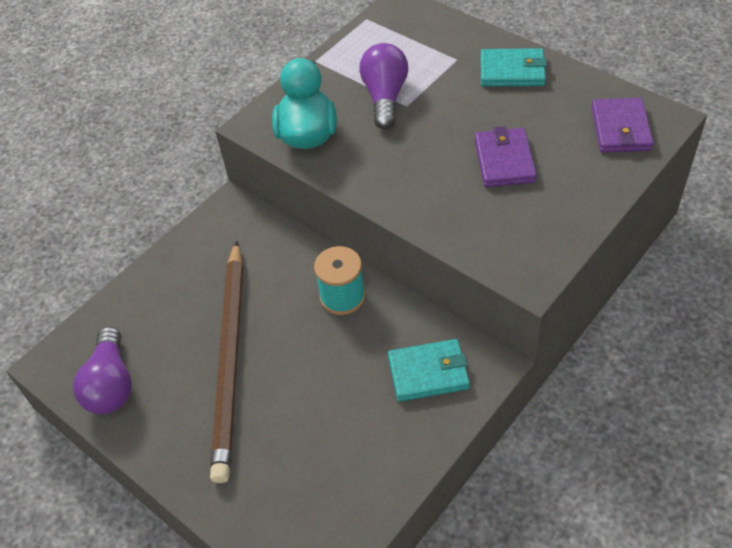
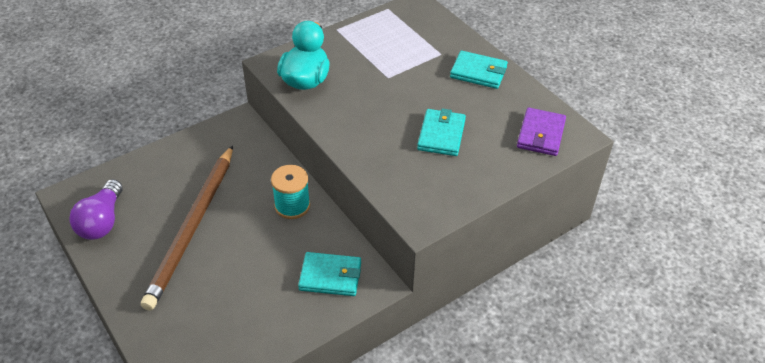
camera: 10 degrees right, 5 degrees down
(385, 97) = (375, 67): purple light bulb -> none
(504, 161) = (441, 135): purple wallet -> turquoise wallet

